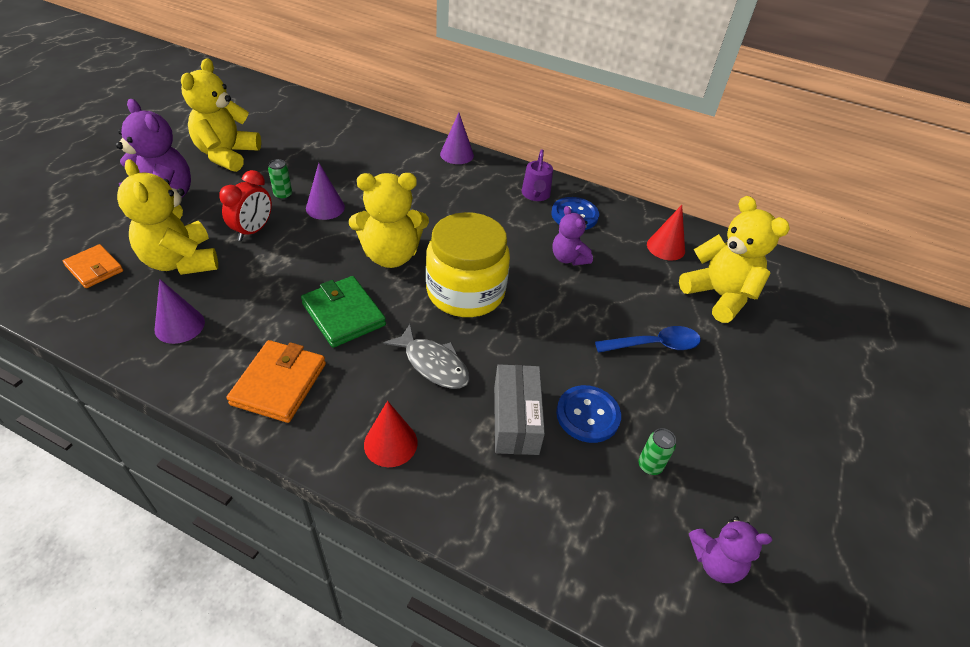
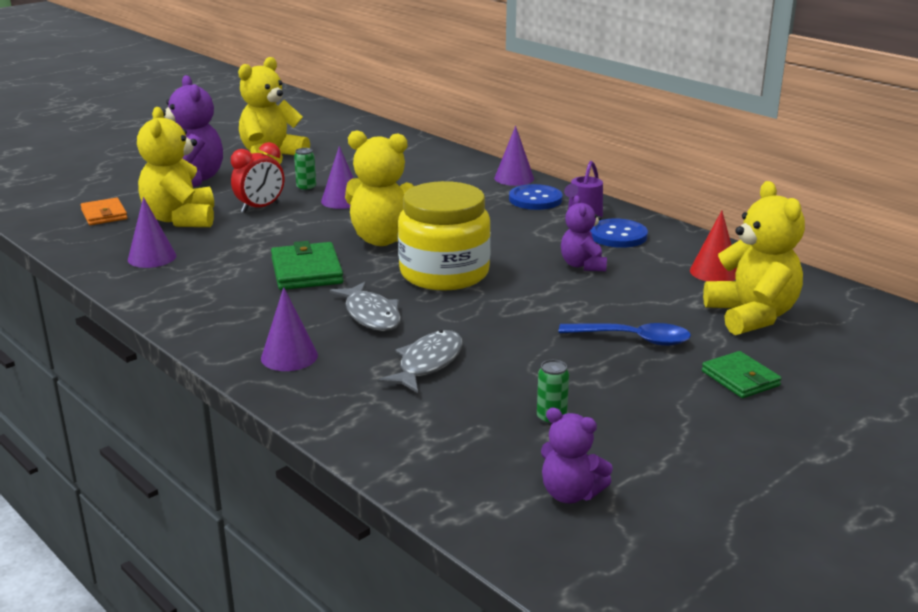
camera: 25 degrees right, 20 degrees down
(279, 383) = (213, 304): orange wallet -> none
(390, 443) = (289, 356): red cone -> purple cone
(515, 419) = (428, 363): grey box -> grey fish
(587, 415) = (510, 373): blue button -> blue button (535, 199)
(752, 374) = (740, 378): none -> green wallet

